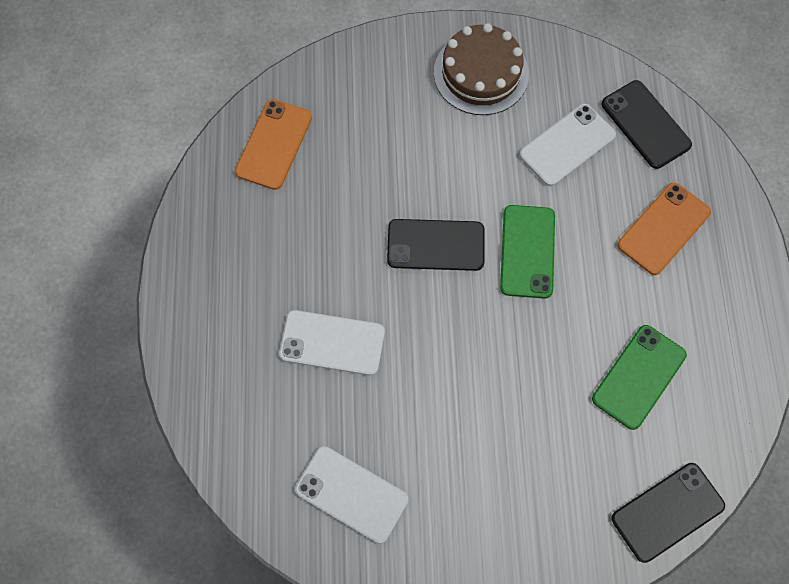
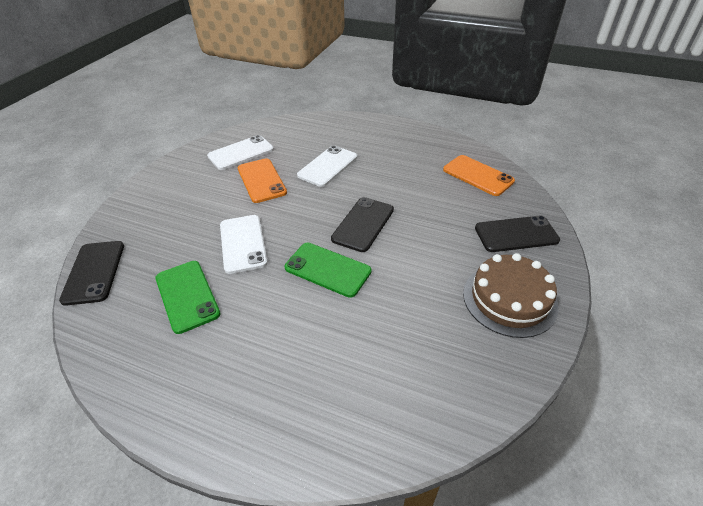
camera: 115 degrees right, 25 degrees down
(567, 145) = (410, 333): white phone -> white phone (243, 243)
(645, 124) = (405, 412): black phone -> black phone (516, 234)
(664, 229) = (288, 372): orange phone -> orange phone (261, 180)

